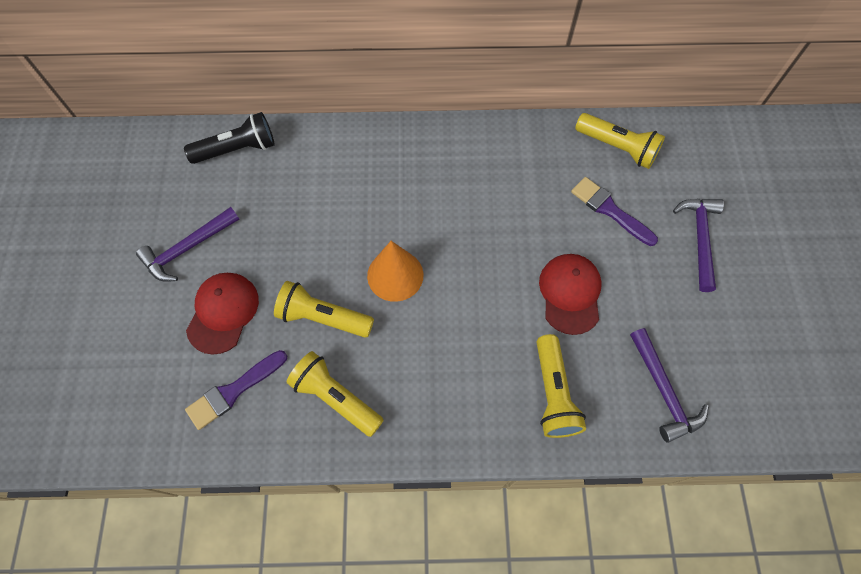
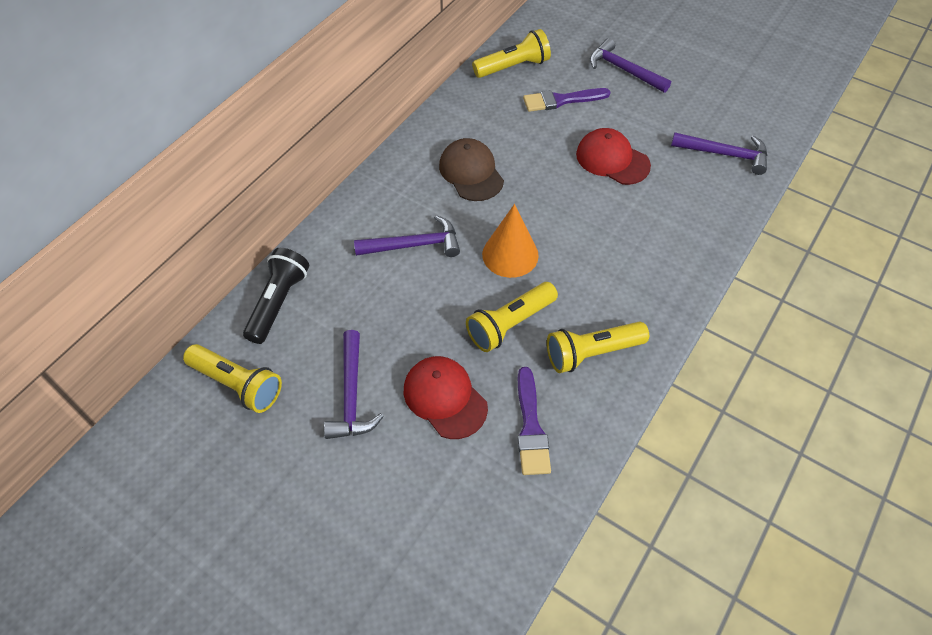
camera: 55 degrees left, 10 degrees down
(353, 200) = (414, 245): none -> purple hammer
(462, 192) = (471, 172): none -> brown cap
(553, 393) = (685, 213): yellow flashlight -> yellow flashlight (238, 384)

